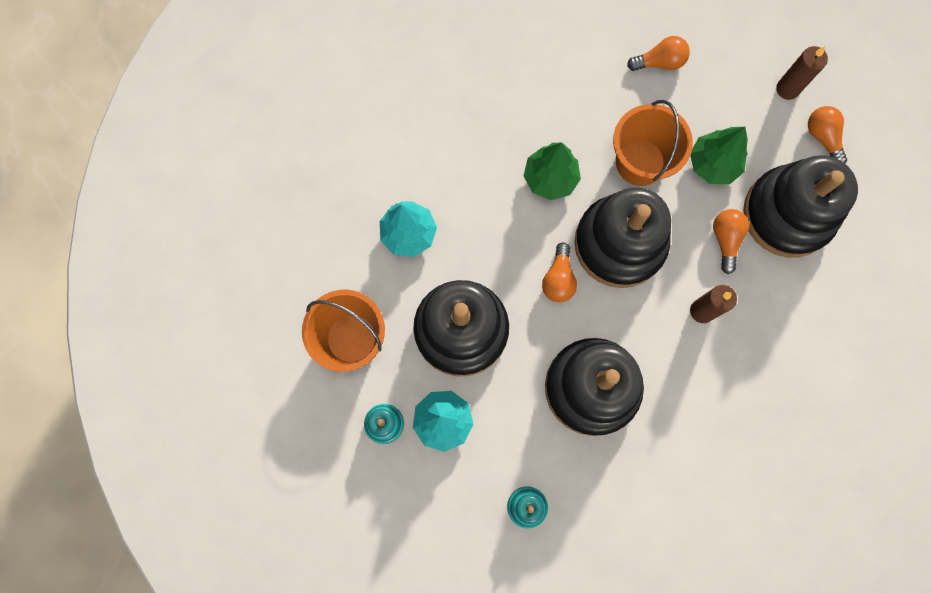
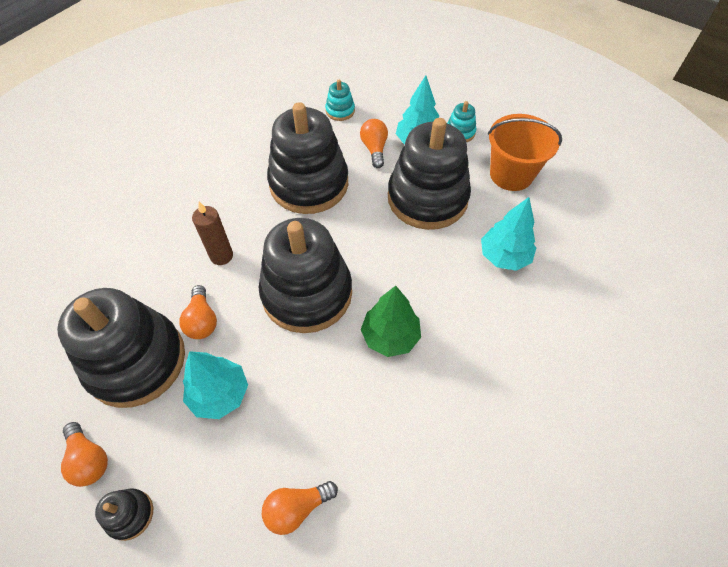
camera: 165 degrees right, 20 degrees down
(558, 279) = (357, 251): orange light bulb -> orange light bulb (374, 149)
(640, 162) = (300, 376): orange bucket -> none
(713, 164) = (219, 394): green tree -> turquoise tree
(787, 89) = (130, 514): brown candle -> black stacking toy

